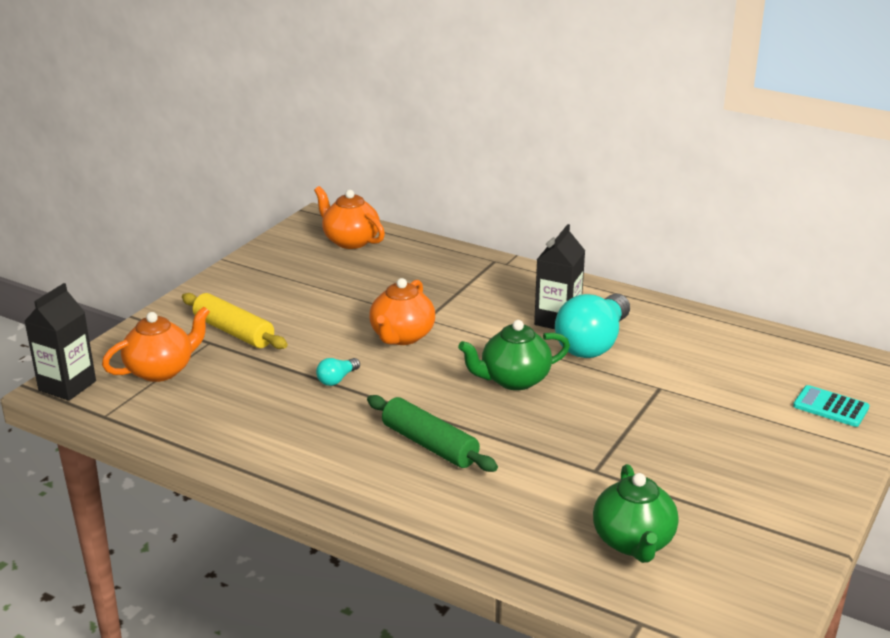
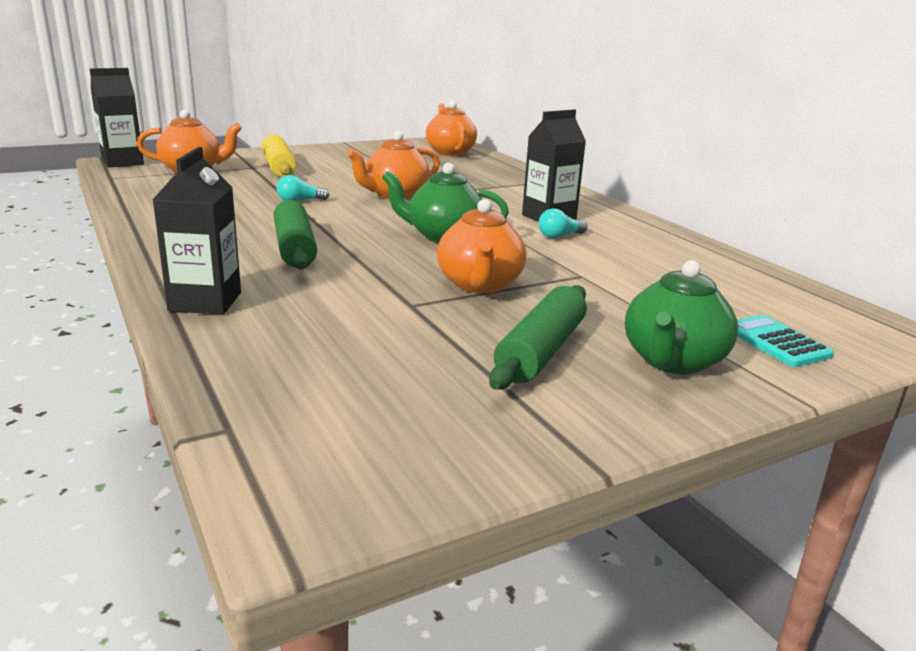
camera: 30 degrees right, 5 degrees down
(462, 532) = (205, 302): none -> black carton
(593, 343) = (559, 236): turquoise light bulb -> turquoise light bulb, size x0.42
(610, 429) = (479, 285): none -> orange teapot
(633, 542) = (350, 364): green teapot -> green teapot (672, 361)
(720, 477) = (541, 351): none -> green rolling pin

